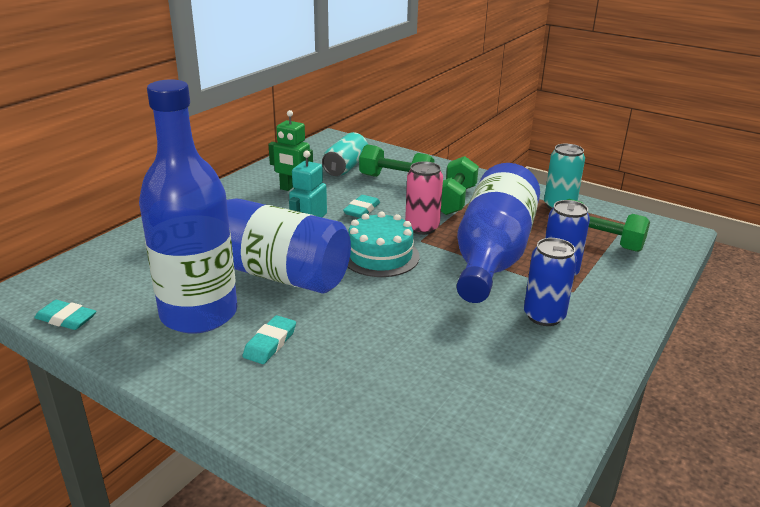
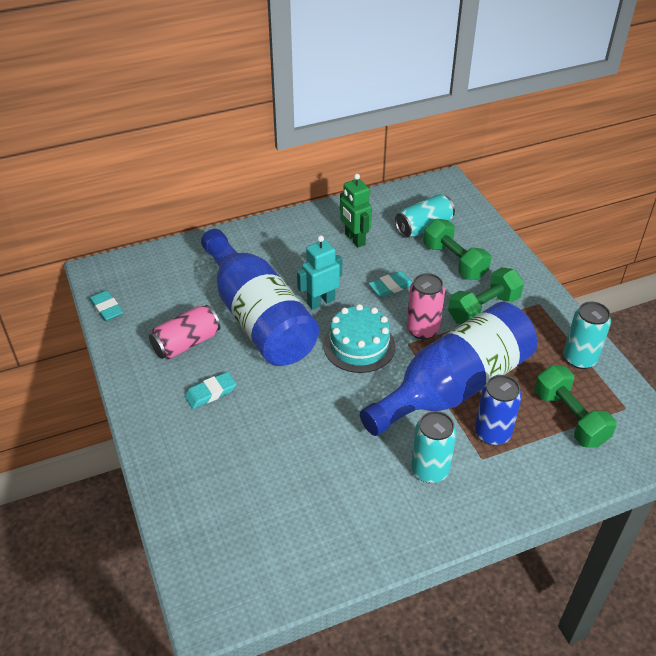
camera: 35 degrees right, 15 degrees up
(199, 314) = (186, 343): blue bottle -> pink can
(544, 316) = (430, 470): blue can -> turquoise can

